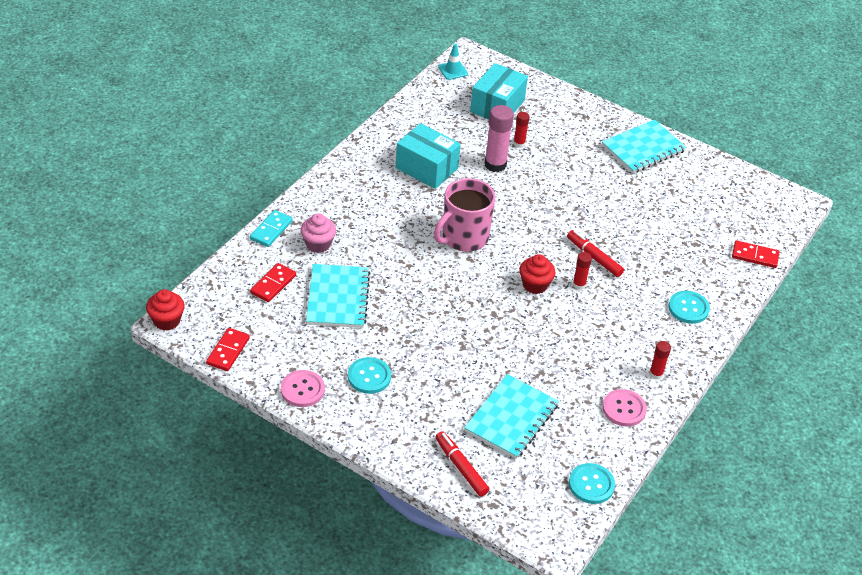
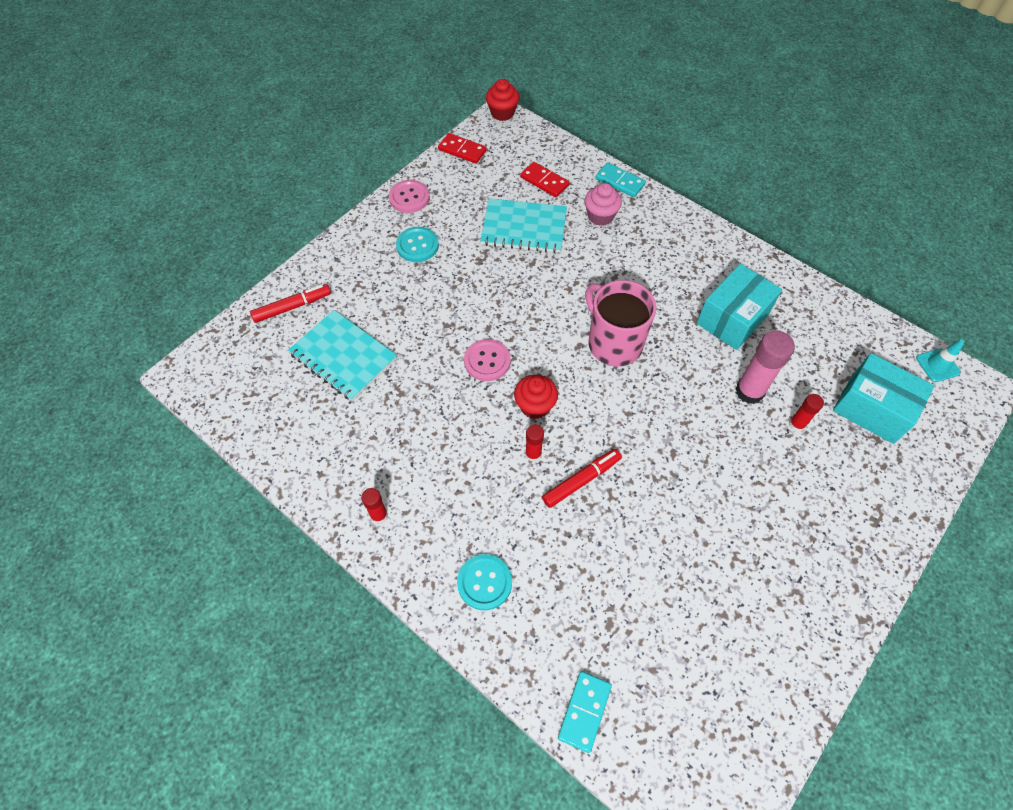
camera: 100 degrees right, 15 degrees up
(591, 484) = (241, 417): turquoise button -> none
(624, 409) = (333, 468): pink button -> pink button (487, 361)
(643, 148) = (815, 592): turquoise notebook -> none
(755, 256) = (584, 711): red domino -> turquoise domino

